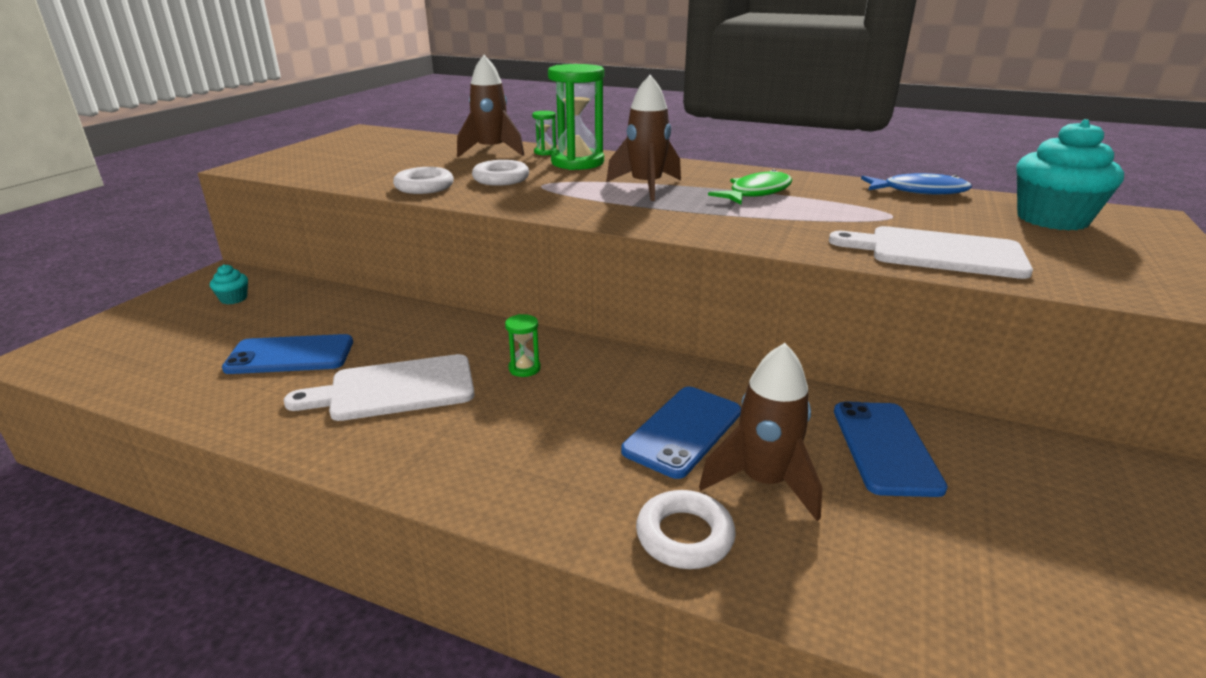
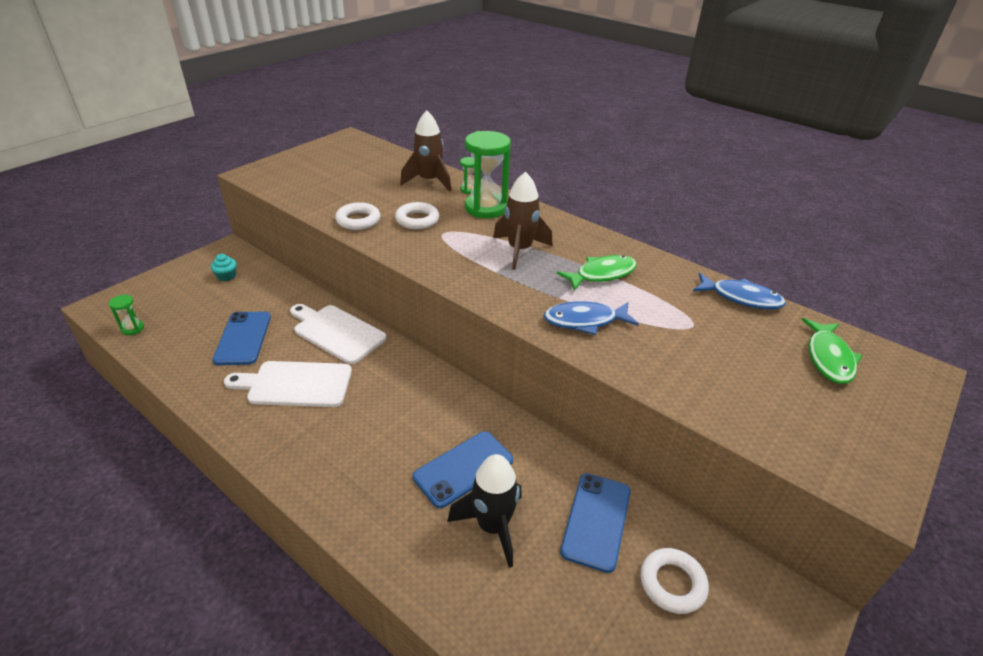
camera: 15 degrees right, 10 degrees up
(290, 355) = (243, 338): blue phone -> blue phone turned 75 degrees clockwise
(524, 368) = (386, 385): green hourglass -> green hourglass (132, 328)
(684, 536) = (417, 554): white ring -> white ring (672, 583)
(763, 482) = (492, 526): brown rocket -> black rocket
(773, 227) = (585, 321): none -> blue fish
(938, 252) = (693, 379): white cutting board -> white cutting board (337, 332)
(1052, 219) = (828, 358): turquoise cupcake -> green fish

